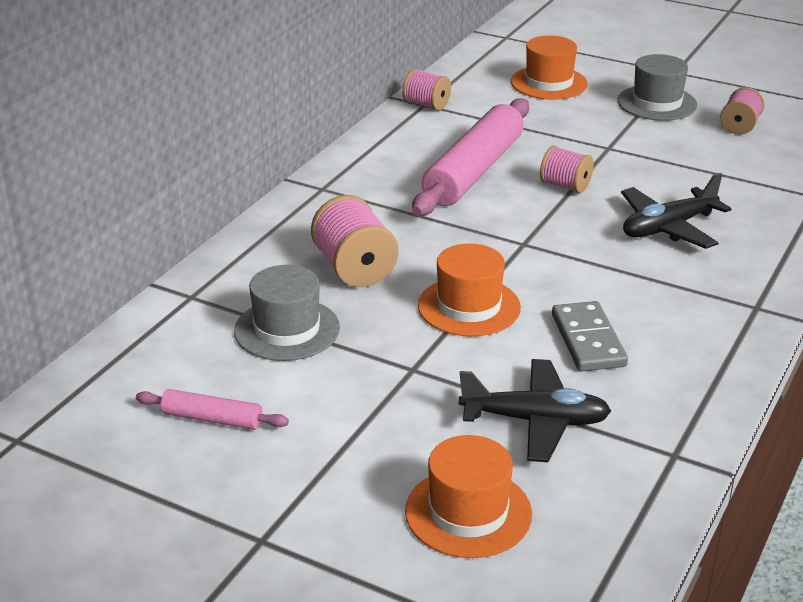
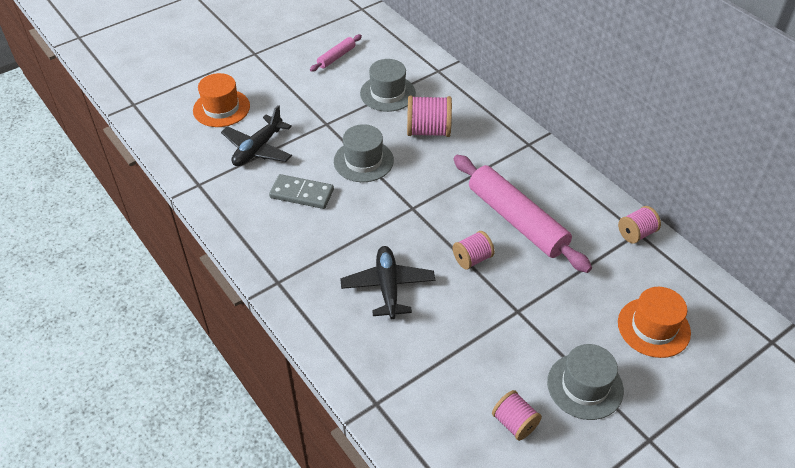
camera: 115 degrees right, 15 degrees up
(469, 306) = (363, 161): orange hat -> grey hat

